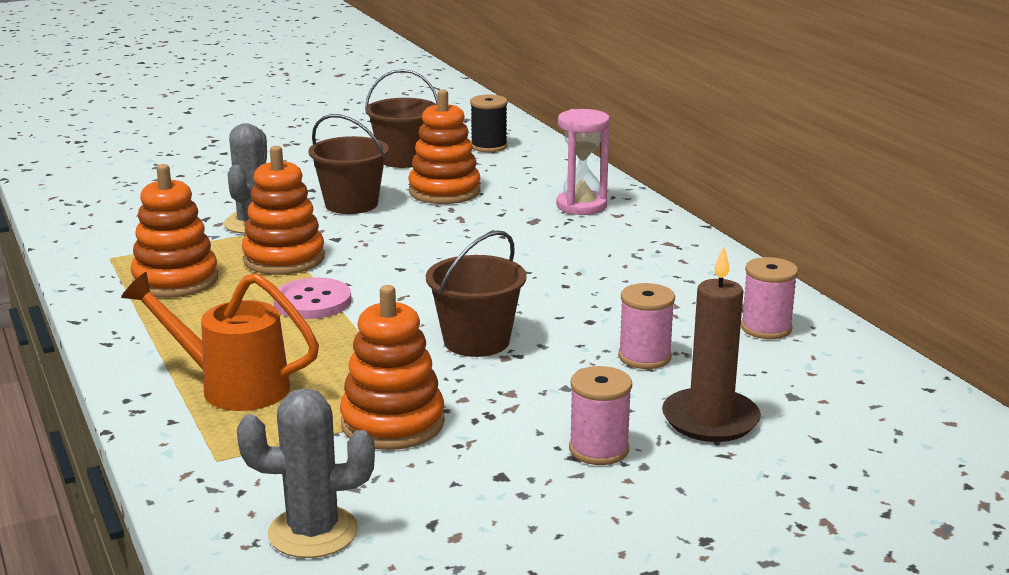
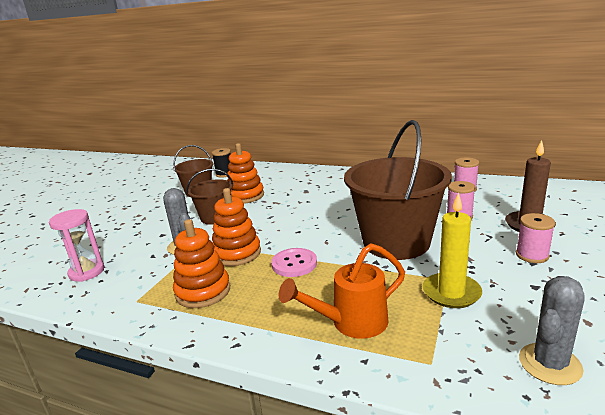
camera: 40 degrees left, 0 degrees up
(392, 423) = (451, 293): orange stacking toy -> yellow candle
(476, 341) = (396, 242): brown bucket -> brown bucket, size x1.88
(581, 206) = (310, 179): pink hourglass -> pink hourglass (87, 272)

